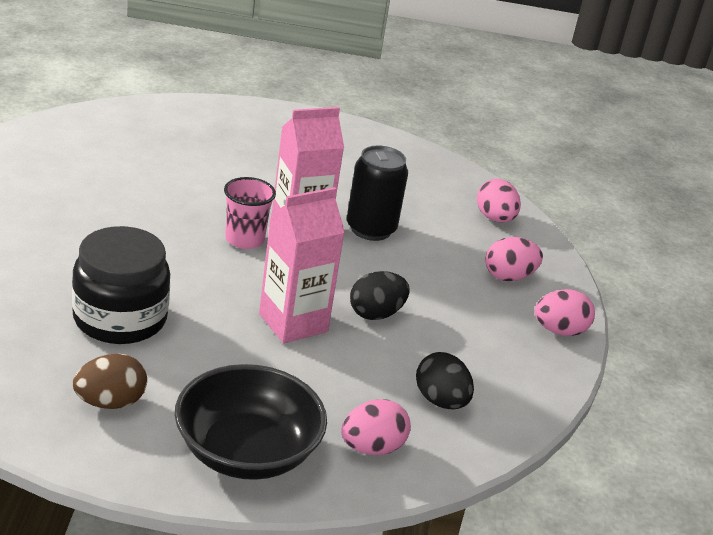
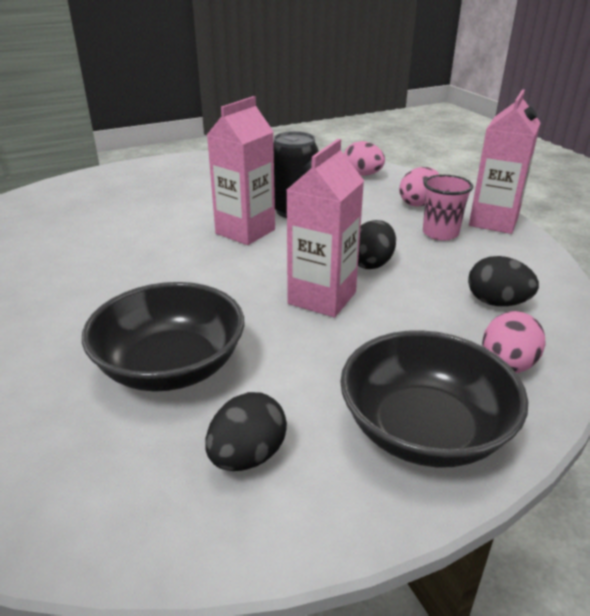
camera: 25 degrees left, 0 degrees up
(110, 402) = (247, 456): brown egg -> black egg
(120, 318) = (171, 366): black jar -> black bowl
(244, 239) = (210, 254): pink cup -> pink cup (440, 233)
(559, 331) = (493, 221): pink egg -> pink carton

